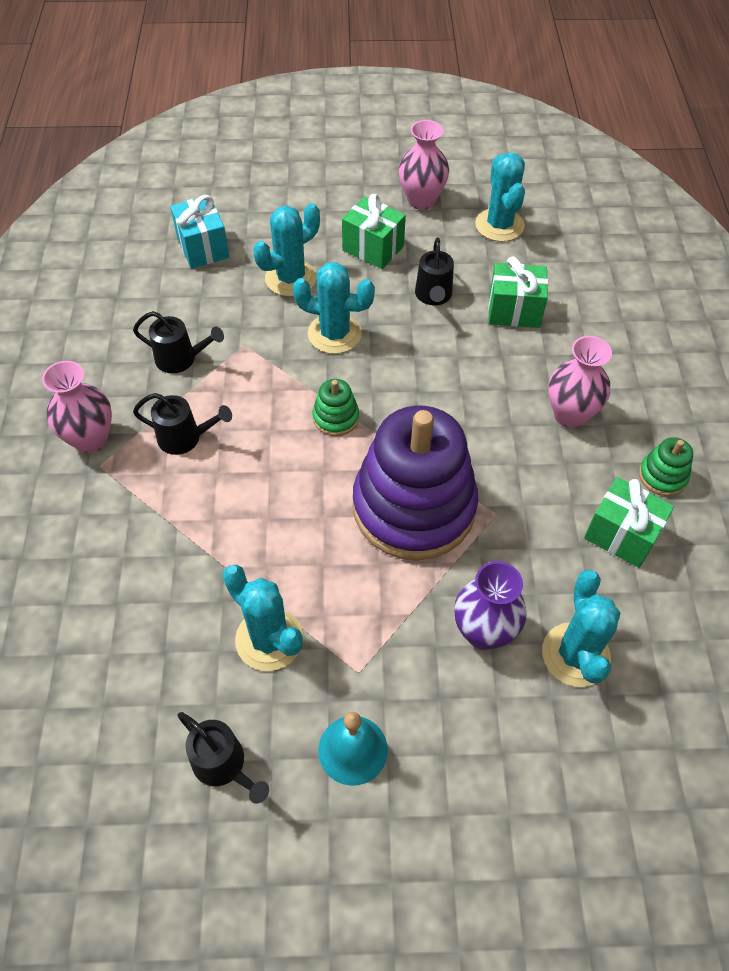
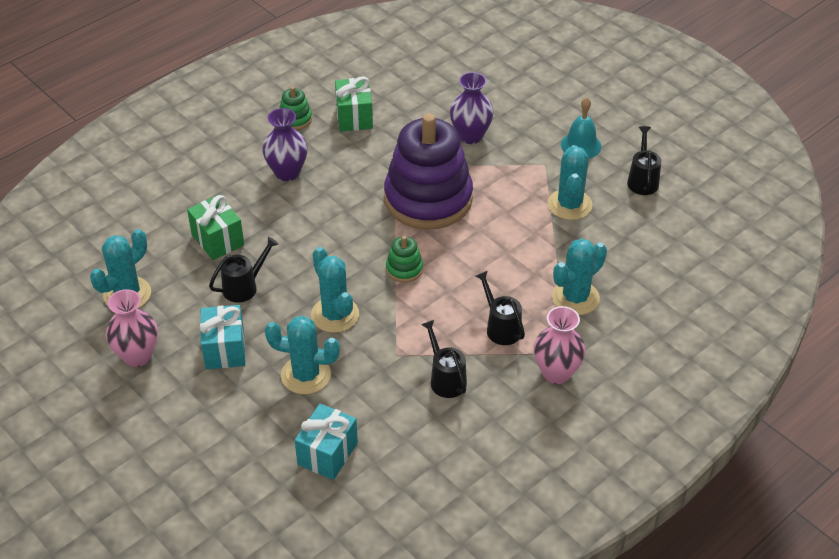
camera: 130 degrees left, 10 degrees down
(373, 248) = (225, 349): green gift -> turquoise gift
(570, 414) = (287, 172): pink vase -> purple vase
(575, 654) = (444, 102): turquoise cactus -> turquoise cactus (575, 298)

